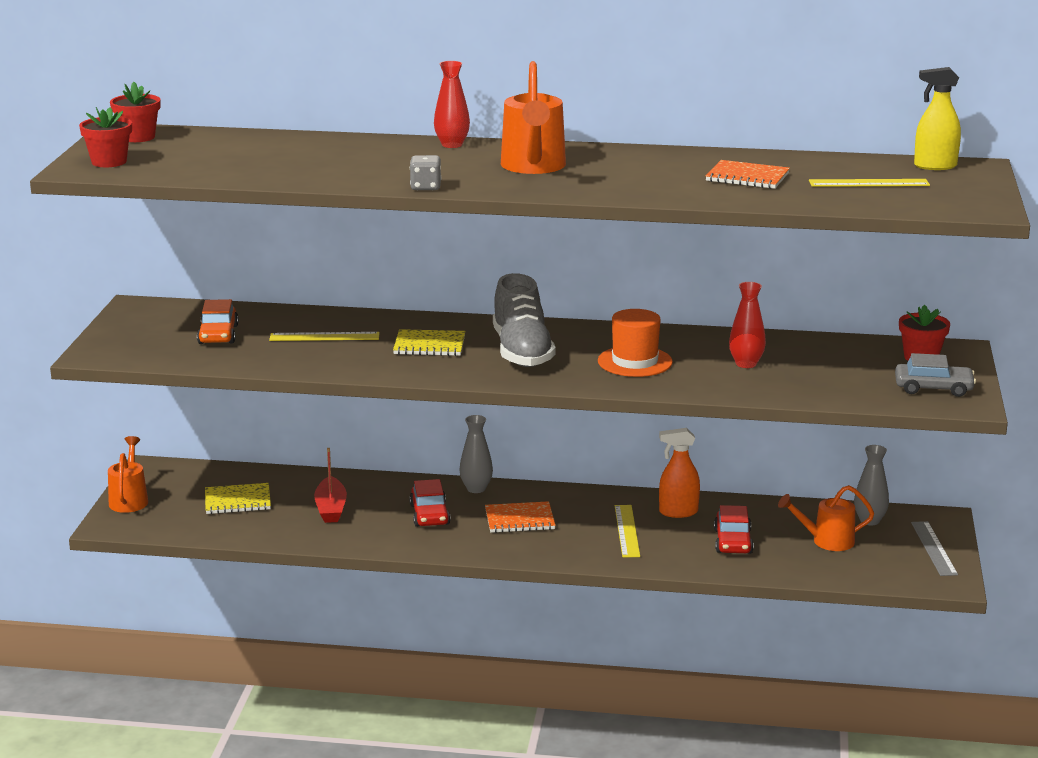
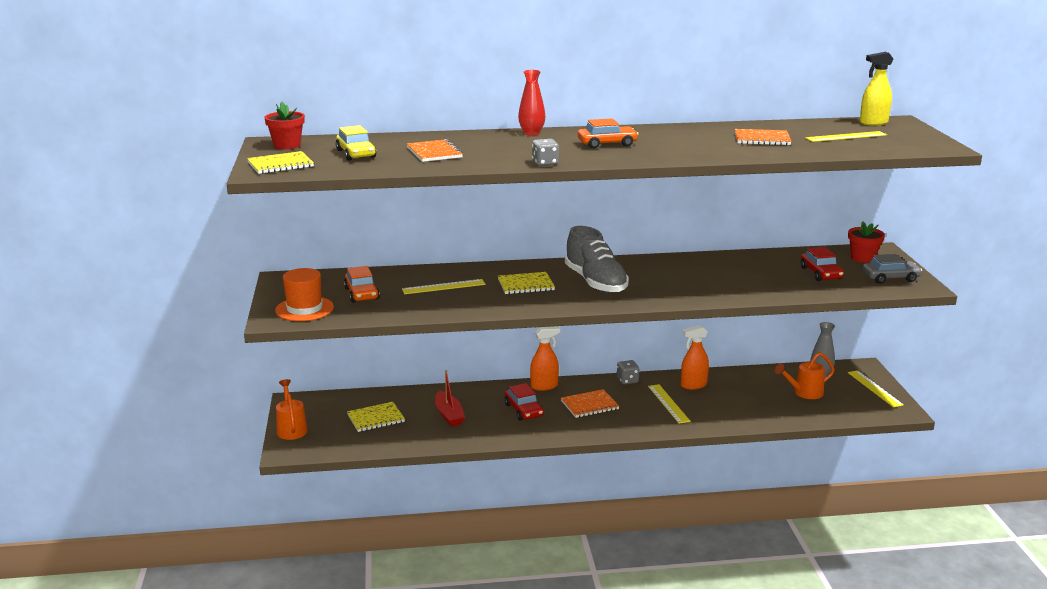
camera: 15 degrees left, 0 degrees up
(109, 162) = (280, 165): red flower pot -> yellow notebook
(209, 155) = (356, 154): none -> yellow car
(304, 161) = (434, 153): none -> orange notebook
(476, 489) = (544, 386): grey vase -> orange spray bottle
(533, 167) = (607, 144): orange watering can -> orange car
(592, 495) = (627, 380): none -> grey dice
(635, 362) = (679, 281): orange hat -> orange hat (304, 309)
(733, 541) = (744, 401): red car -> red car (821, 273)
(746, 364) = (755, 274): red vase -> none
(933, 548) = (874, 388): grey ruler -> yellow ruler

